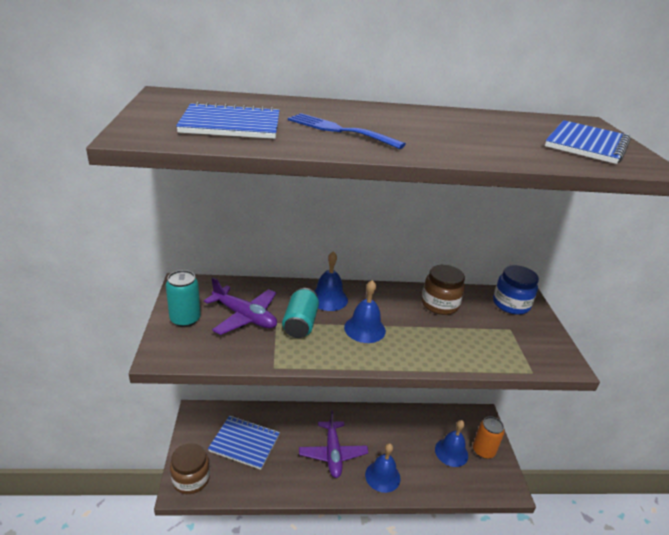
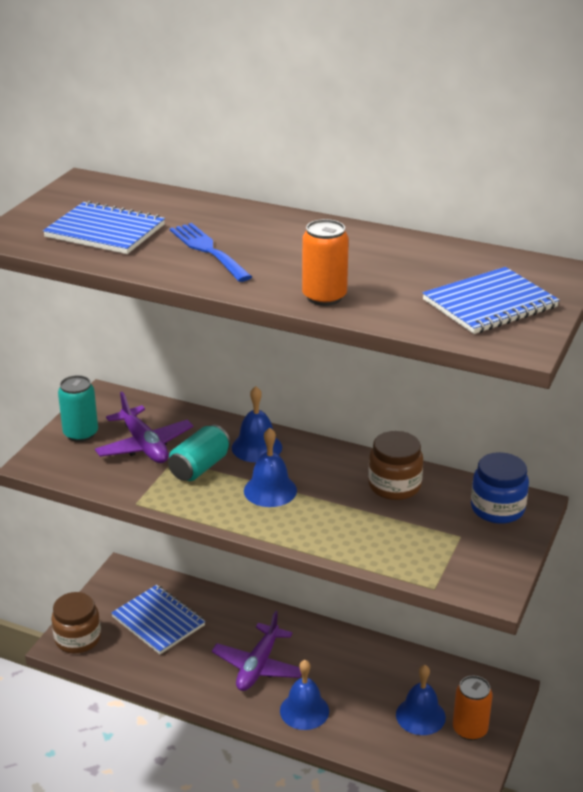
camera: 30 degrees right, 0 degrees up
(477, 152) = (324, 297): none -> orange can

